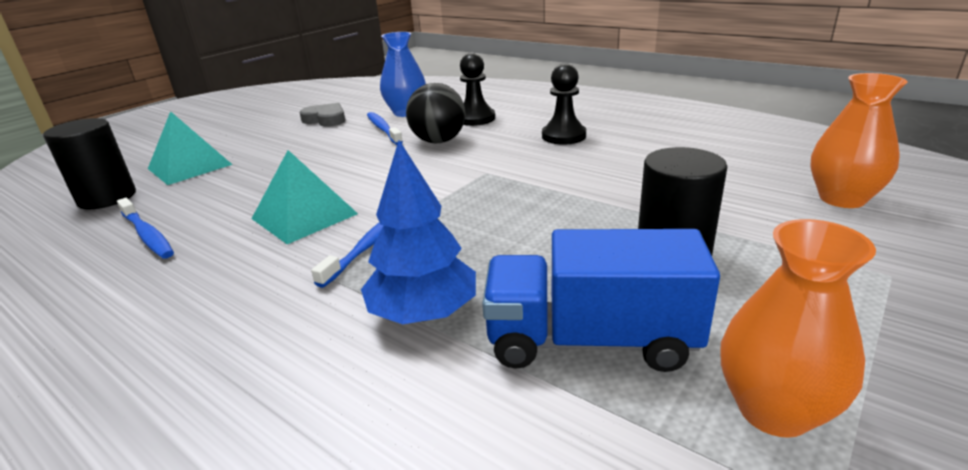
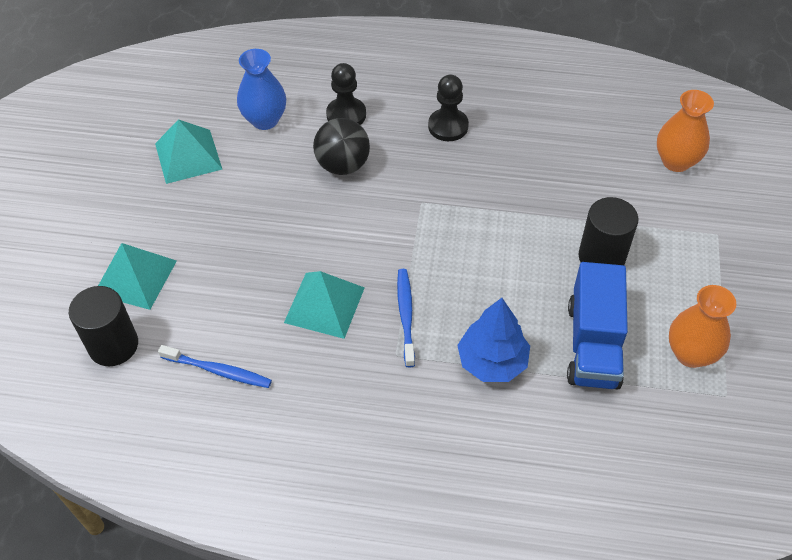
camera: 30 degrees left, 25 degrees up
(325, 119) = (188, 156): grey heart -> turquoise pyramid
(383, 129) = (270, 159): blue toothbrush -> none
(590, 340) = (593, 344): blue truck -> blue truck turned 60 degrees counterclockwise

